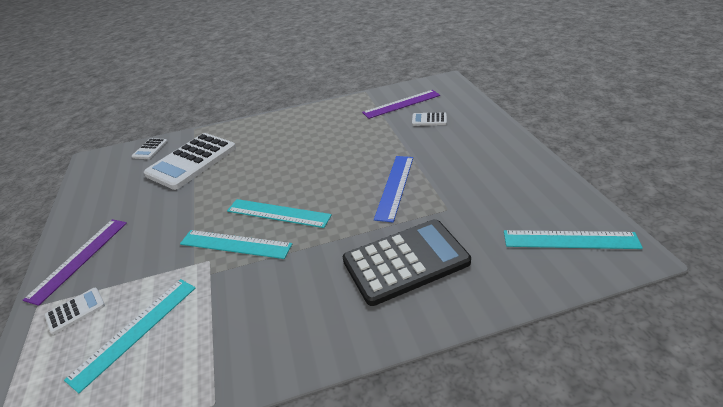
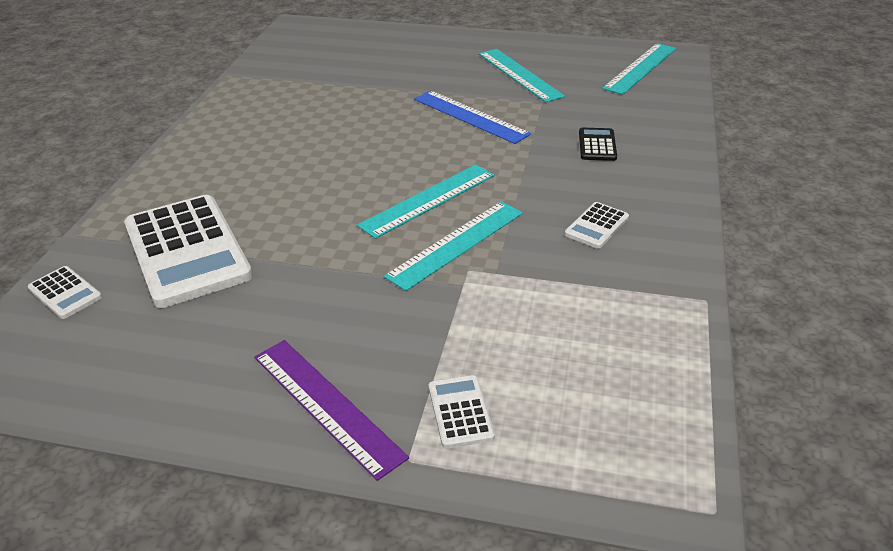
camera: 65 degrees left, 0 degrees up
(135, 331) = (551, 351): turquoise ruler -> turquoise ruler (519, 74)
(401, 104) = (303, 64): purple ruler -> none
(406, 261) = (597, 145): black calculator -> black calculator, size x0.44
(429, 120) = (367, 61): white calculator -> white calculator (596, 226)

